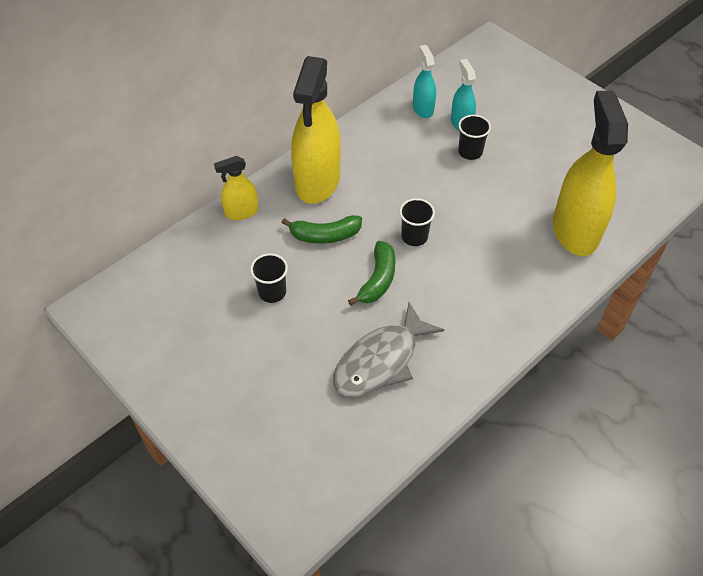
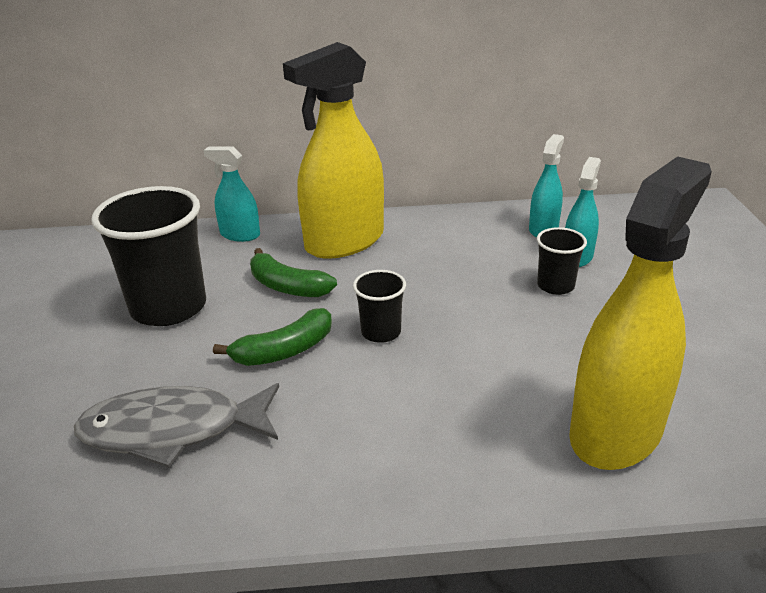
camera: 40 degrees right, 20 degrees down
(241, 212) = (240, 235): yellow spray bottle -> turquoise spray bottle
(272, 292) = (168, 307): black cup -> black cup, size x2.01

